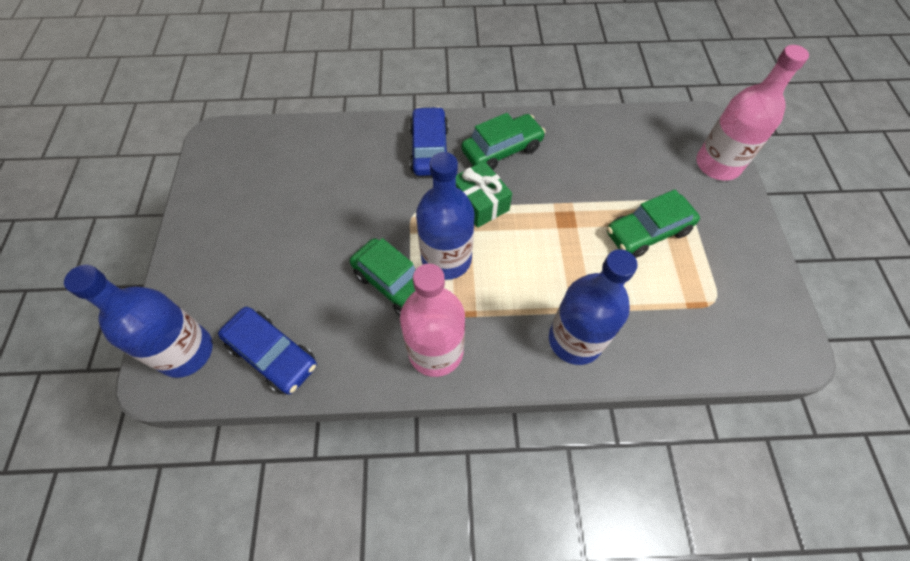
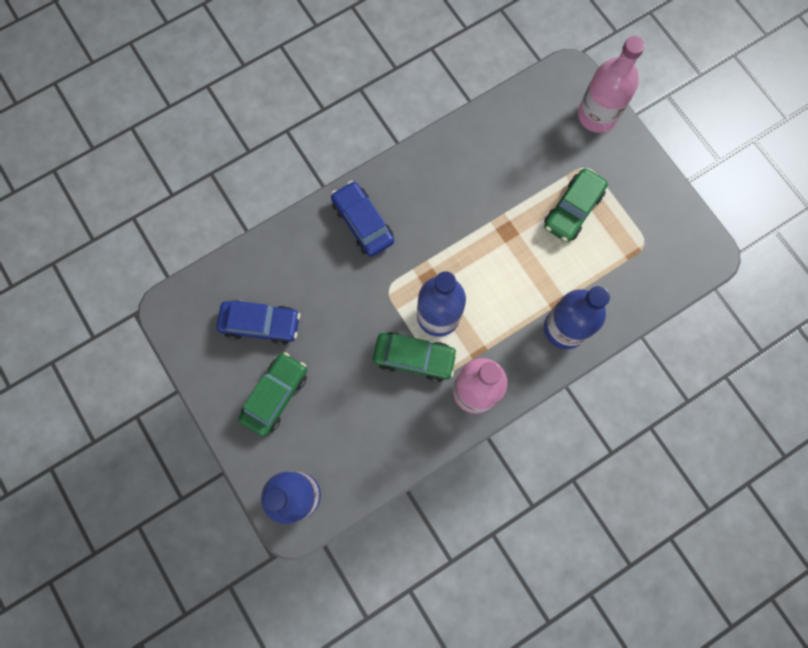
camera: 30 degrees left, 15 degrees up
(273, 354) = (363, 460): blue car -> blue car (261, 324)
(480, 203) = (434, 252): green gift -> none
(502, 150) = (422, 191): green car -> green car (275, 395)

